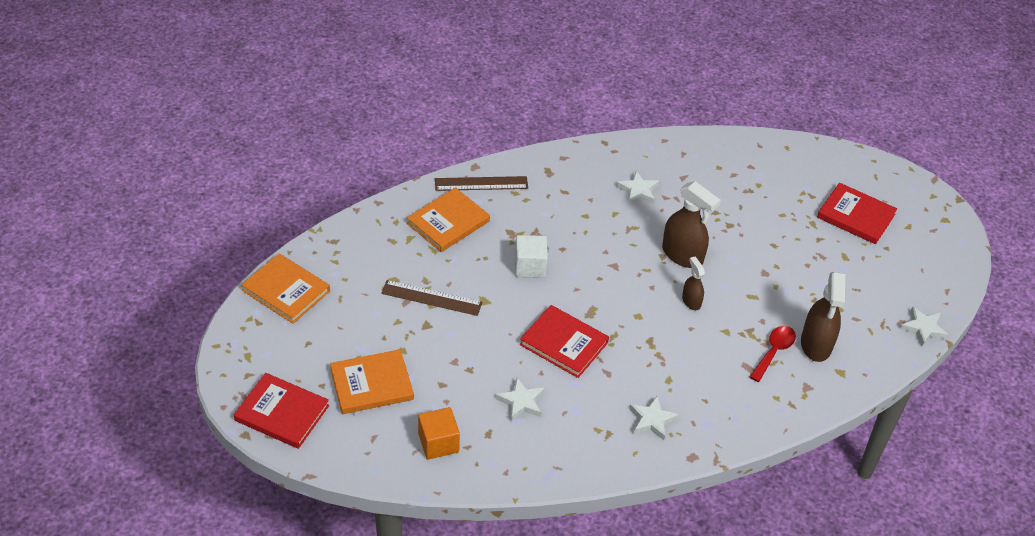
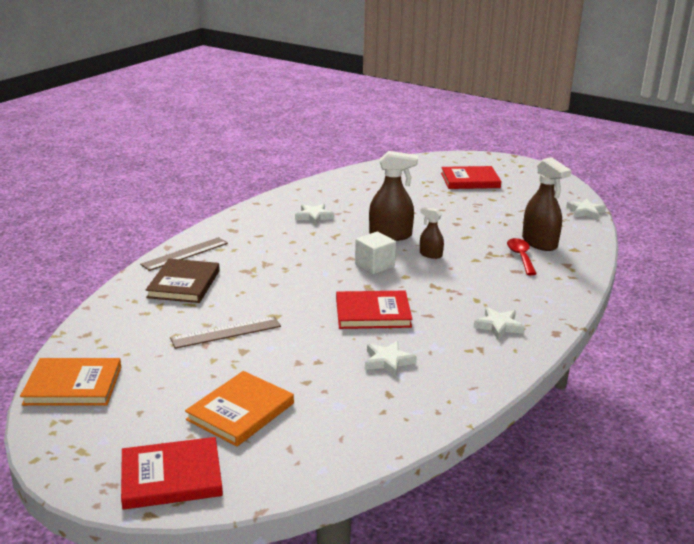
camera: 35 degrees left, 20 degrees down
(438, 443) = (354, 421): orange cube -> none
(448, 222) = (184, 284): orange book -> brown book
(530, 266) = (286, 282): white cube -> white cube (374, 265)

